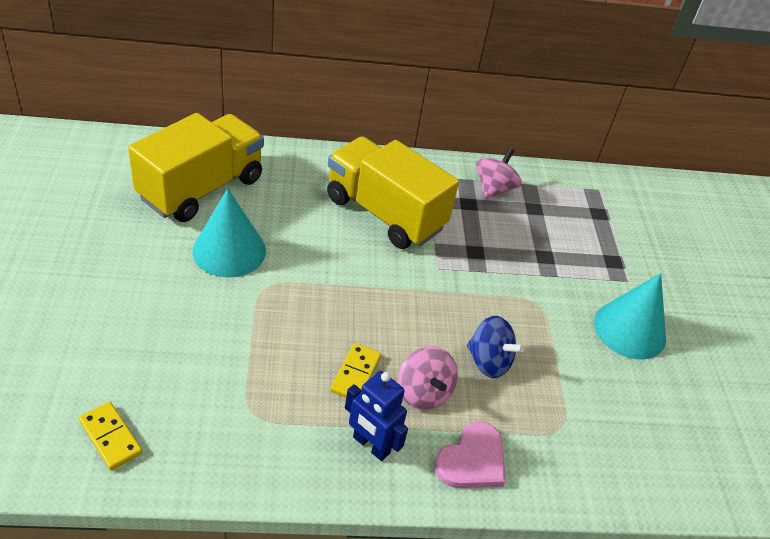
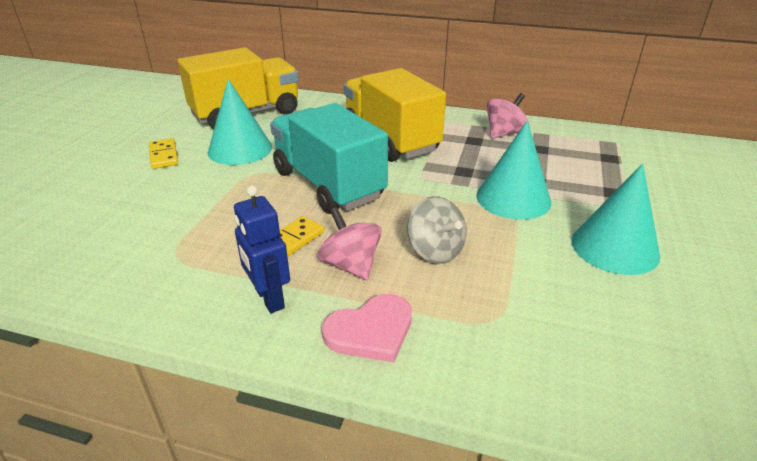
camera: 25 degrees right, 10 degrees down
(110, 437) = (42, 252): yellow domino -> yellow domino (163, 155)
(352, 291) = (328, 184): none -> turquoise truck
(423, 392) = (350, 265): pink spinning top -> pink spinning top turned 150 degrees clockwise
(488, 361) = (435, 251): blue spinning top -> grey spinning top
(532, 283) = (513, 198): none -> turquoise cone

